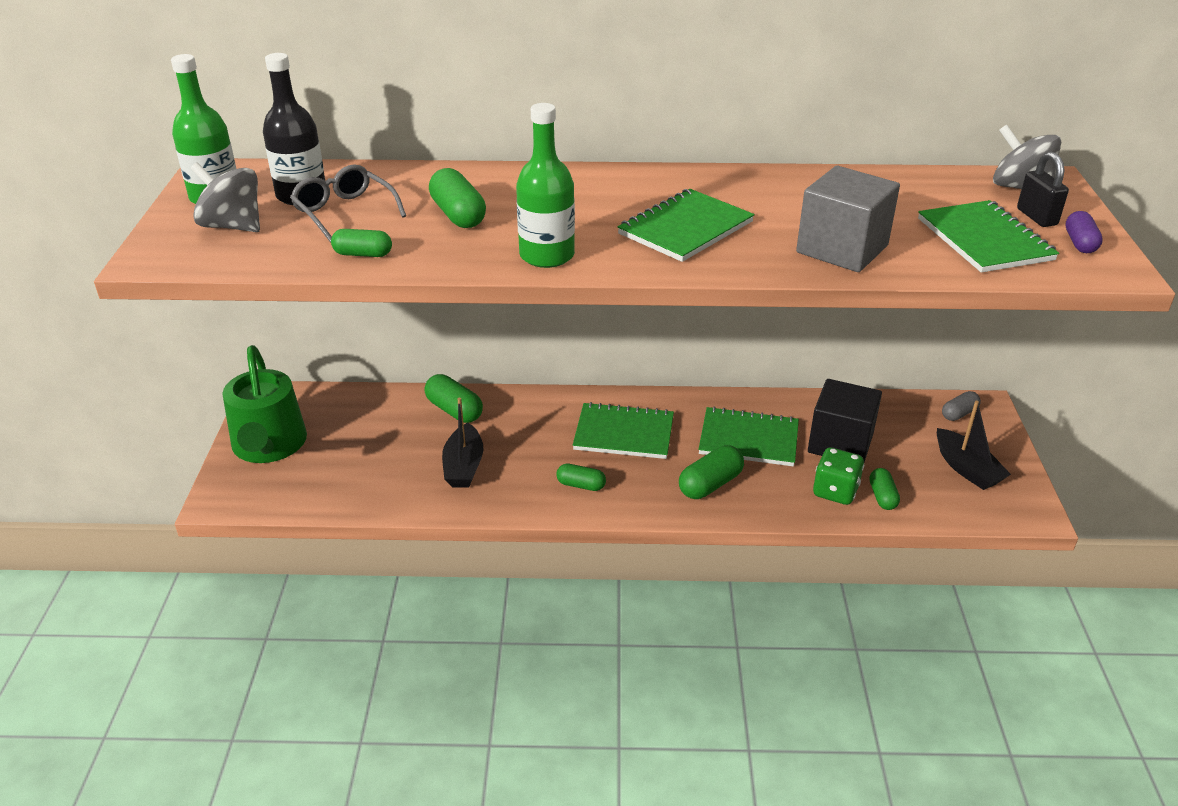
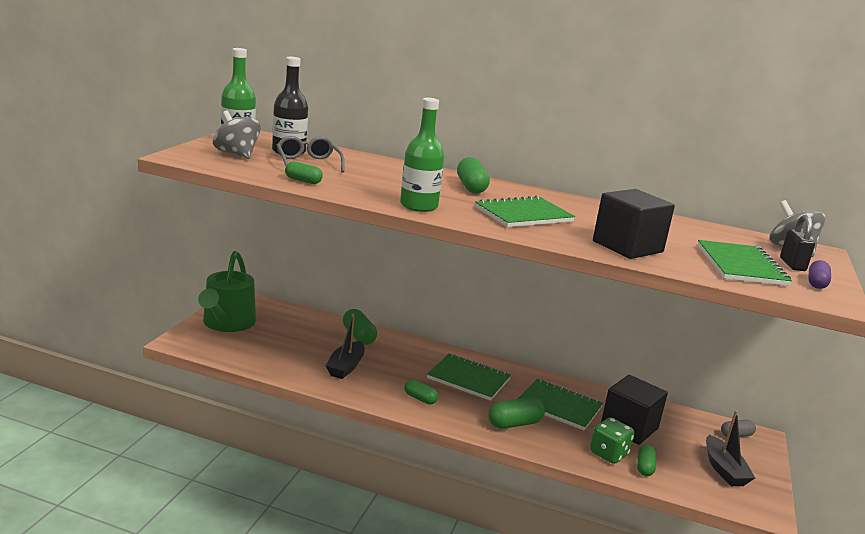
camera: 15 degrees right, 15 degrees down
(458, 215) = (377, 178): green capsule -> green capsule (471, 187)
(842, 249) = (627, 247): grey cube -> black cube

